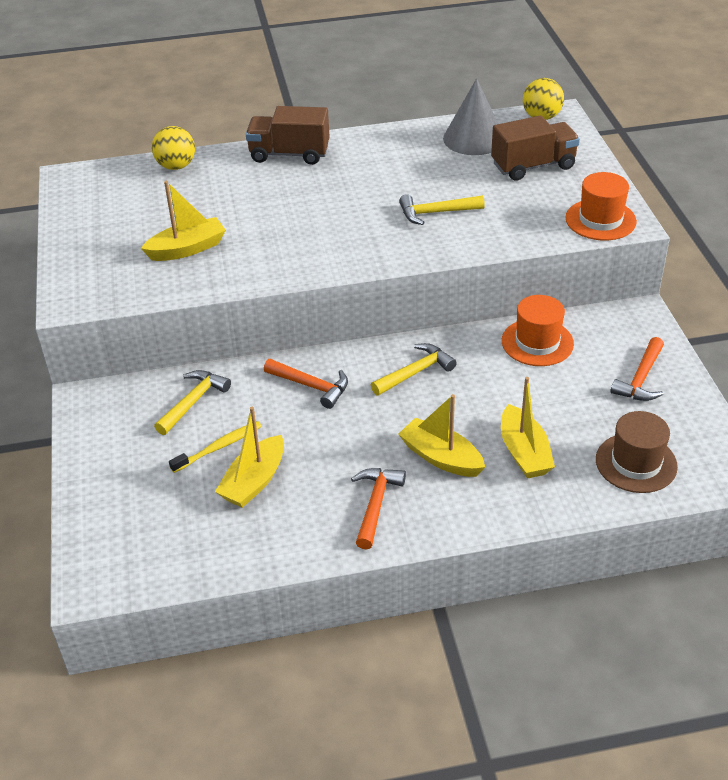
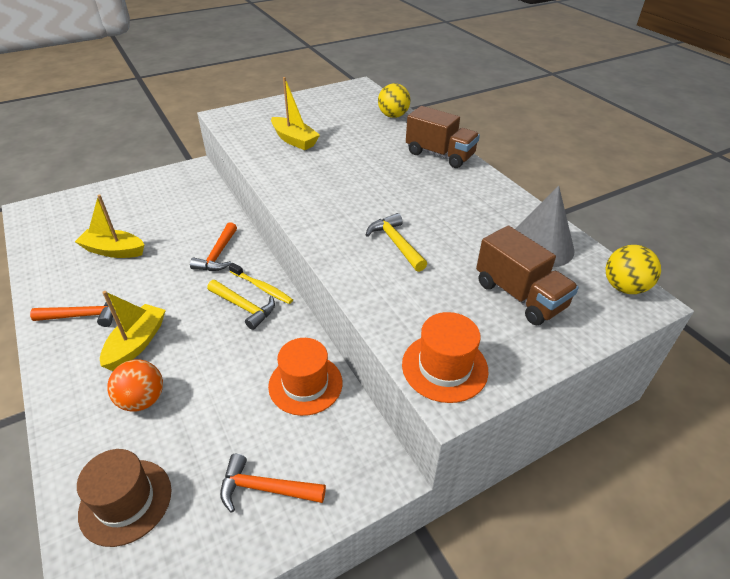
camera: 70 degrees right, 0 degrees up
(193, 402) = (194, 207): yellow hammer -> none
(219, 447) = (149, 228): yellow toothbrush -> yellow toothbrush (262, 287)
(289, 154) = (440, 155): brown truck -> brown truck turned 135 degrees clockwise
(524, 452) = (142, 400): yellow boat -> orange ball

